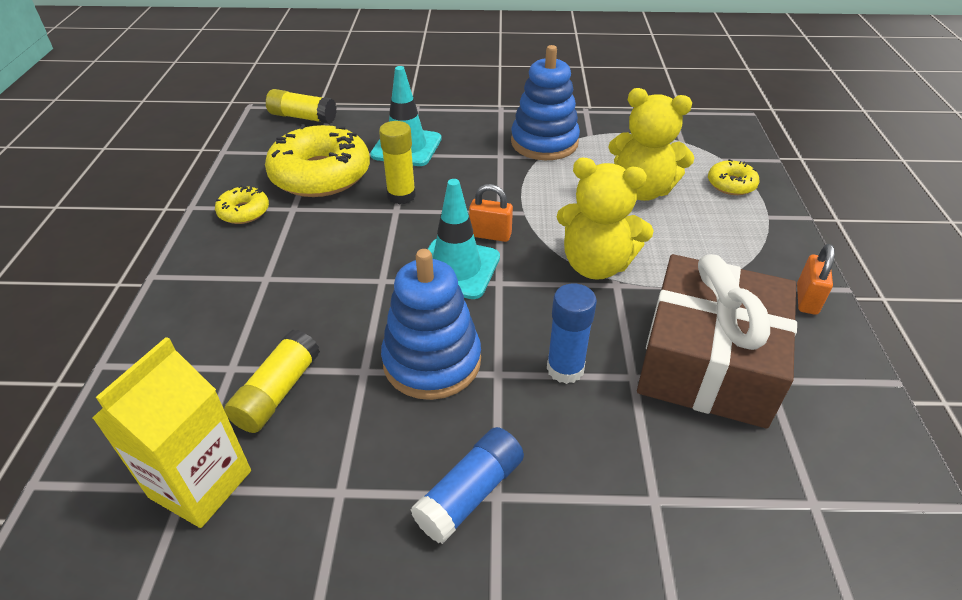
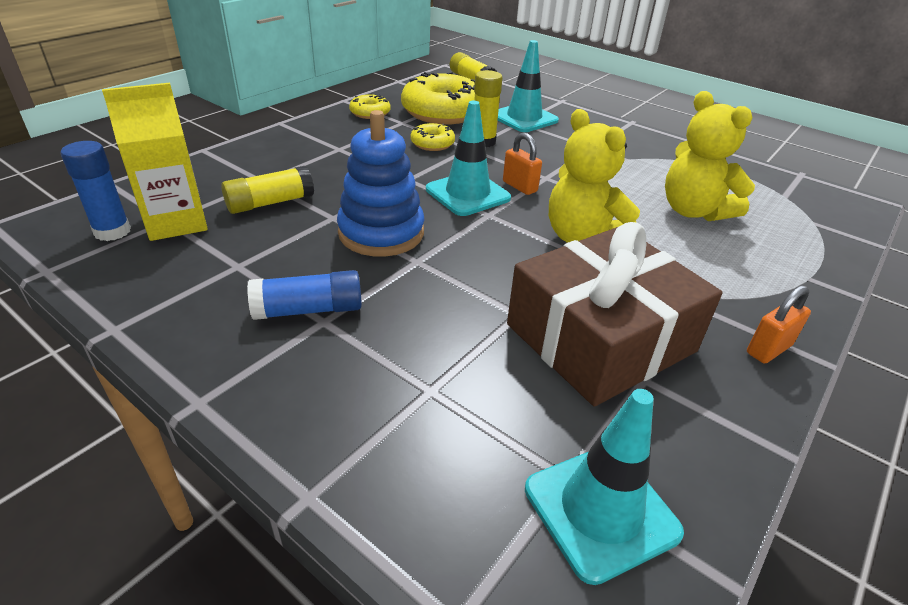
camera: 35 degrees right, 5 degrees down
(544, 142) = (642, 152): blue stacking toy -> none
(565, 369) = (470, 282): blue glue stick -> blue glue stick (112, 231)
(731, 184) = (797, 241): yellow donut -> yellow donut (432, 144)
(855, 513) = (601, 510): none -> turquoise traffic cone

